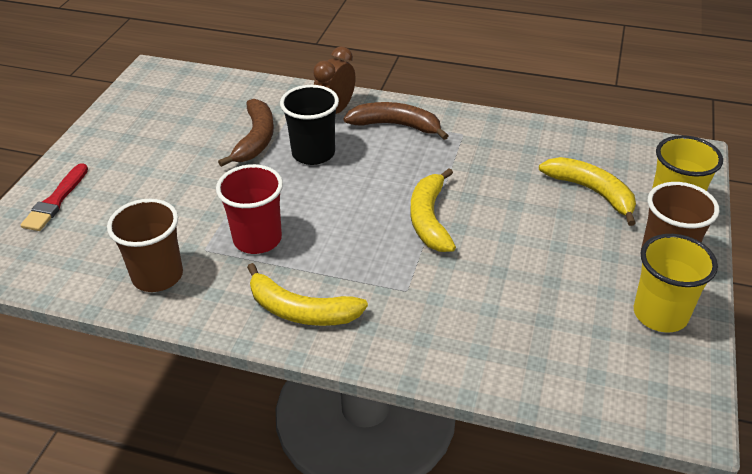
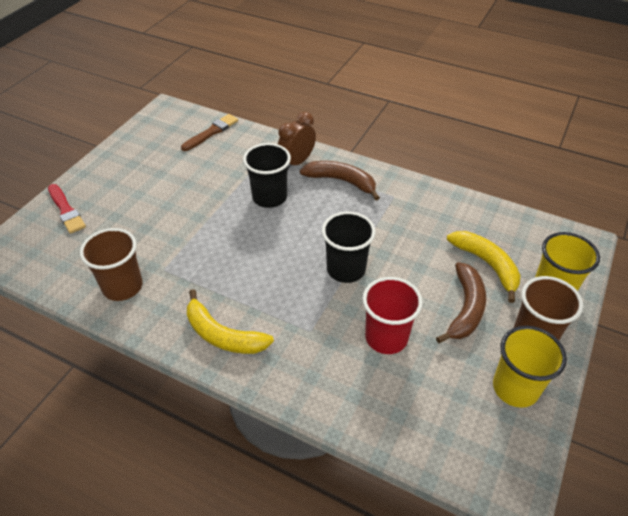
camera: 10 degrees right, 5 degrees up
(56, 200) = (66, 210): red brush -> red brush turned 60 degrees counterclockwise
(218, 91) = (211, 132): none -> brown brush
(256, 139) = (228, 179): brown banana -> brown banana (465, 308)
(257, 239) = (206, 267): red cup -> red cup (386, 337)
(429, 219) = (346, 269): yellow banana -> black cup

